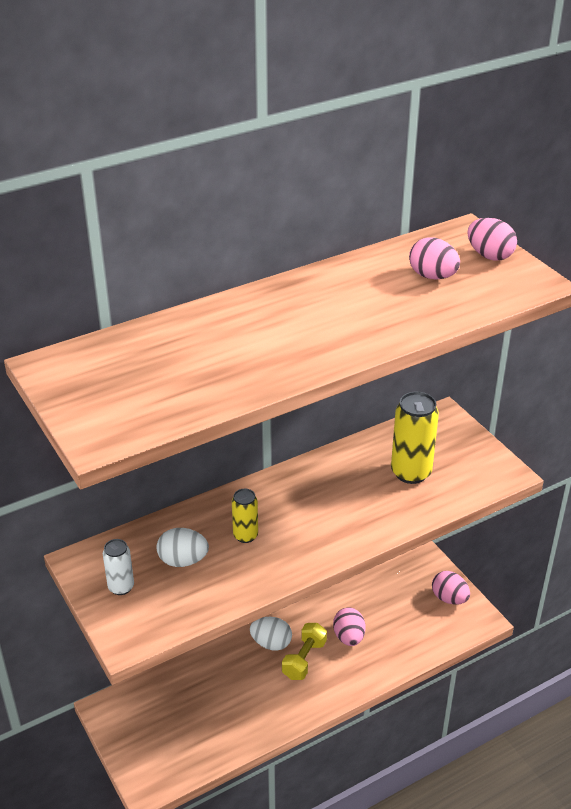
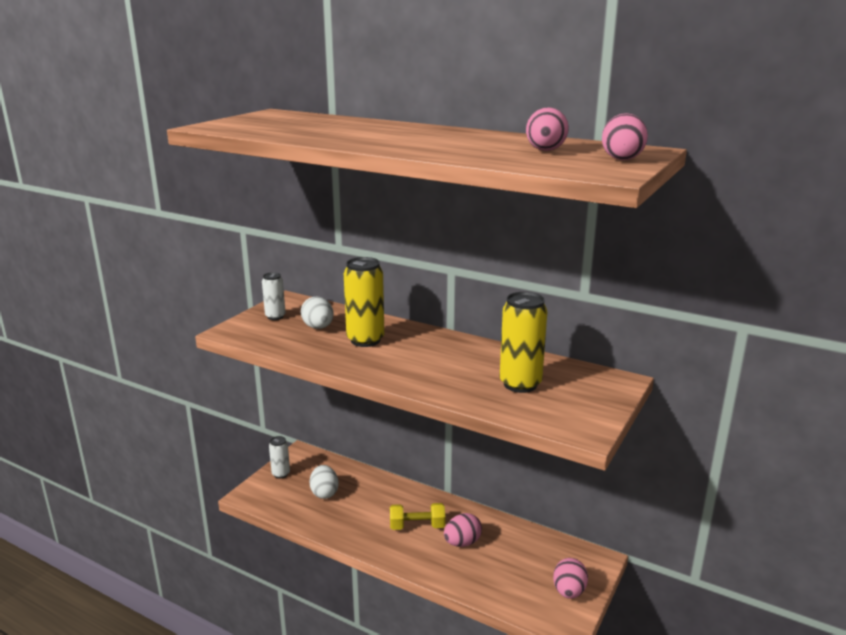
camera: 60 degrees right, 15 degrees down
(131, 741) = (281, 474): none -> white can
(245, 535) = (365, 340): yellow can -> yellow can, size x1.74
(271, 643) = (418, 503): white egg -> white egg (324, 493)

